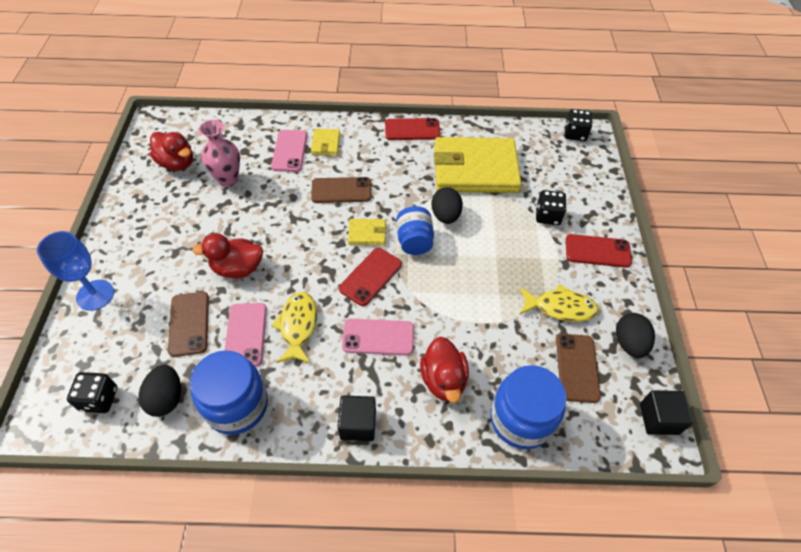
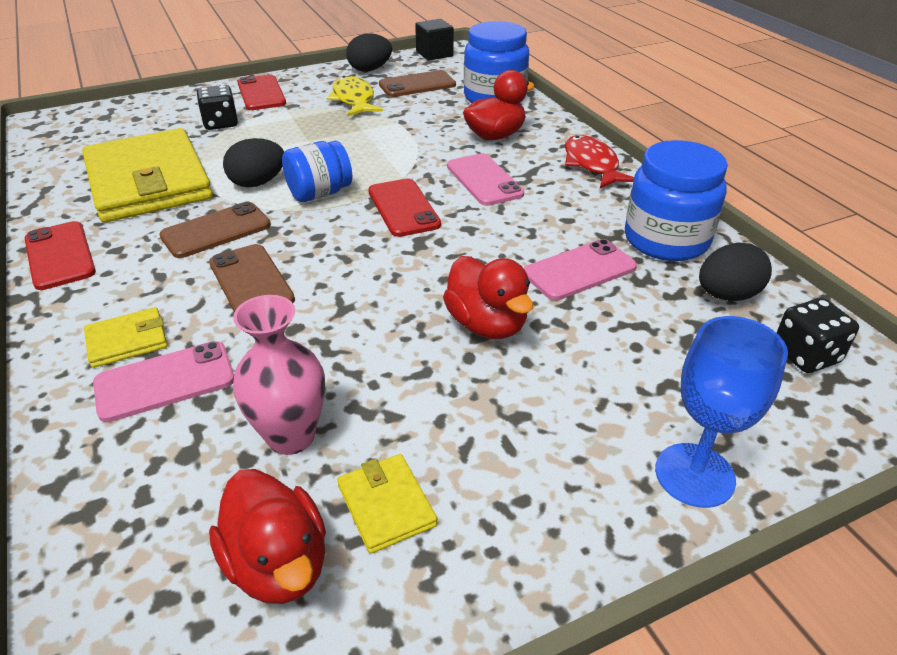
camera: 115 degrees left, 15 degrees down
(177, 163) = (278, 564): red duck -> red duck turned 135 degrees clockwise
(189, 324) = (619, 328): brown phone -> brown phone (216, 231)
(298, 326) = (525, 235): yellow fish -> none
(358, 424) = (592, 164): black cube -> red fish
(367, 233) = (330, 231): yellow wallet -> yellow wallet (386, 505)
(370, 276) = (403, 208): red phone -> red phone turned 60 degrees clockwise
(575, 134) = (46, 130): black dice -> none

